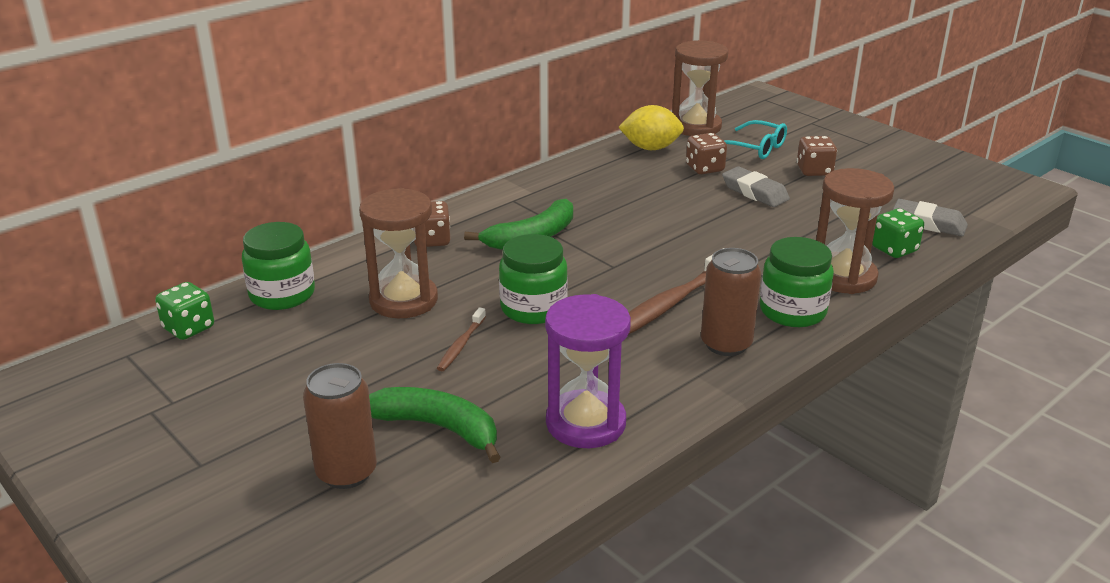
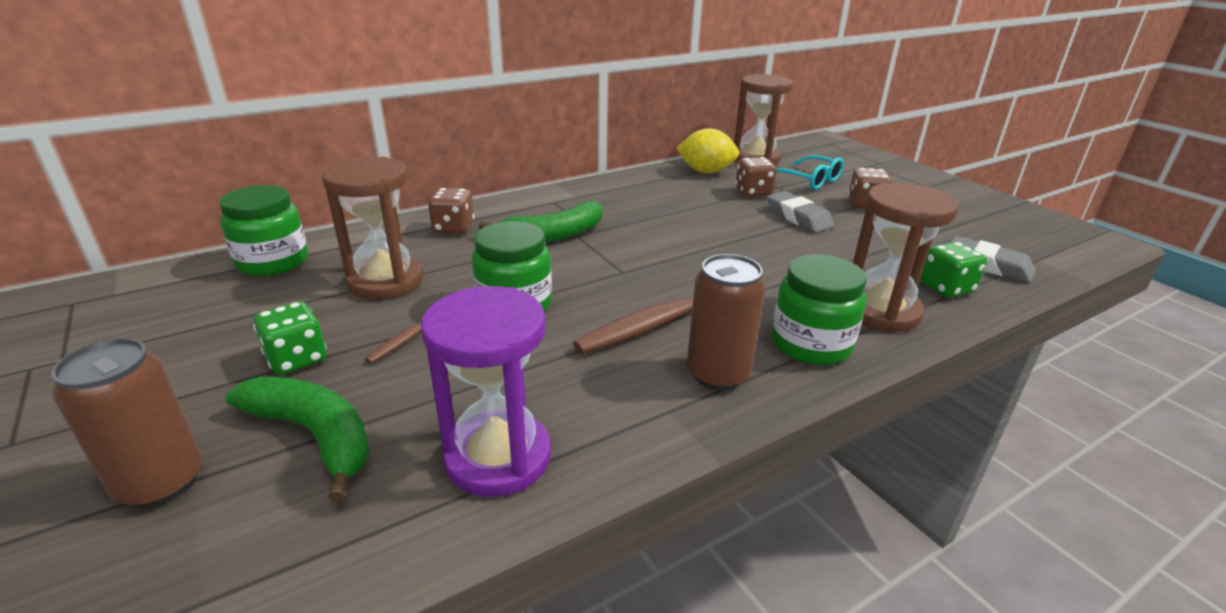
camera: 10 degrees right, 0 degrees up
(189, 328) = (156, 283): green dice -> green dice (297, 359)

